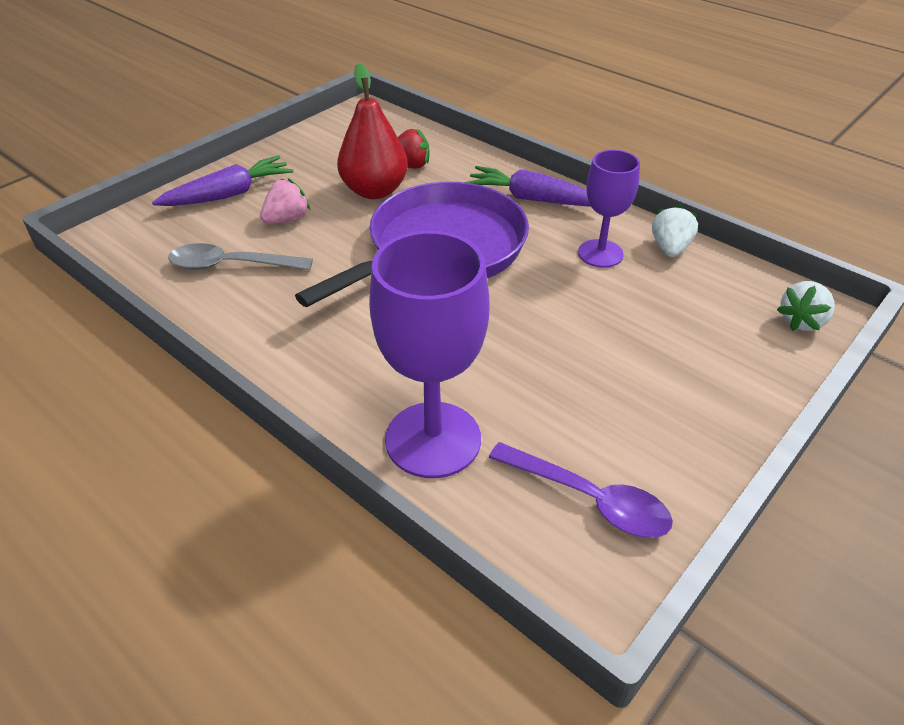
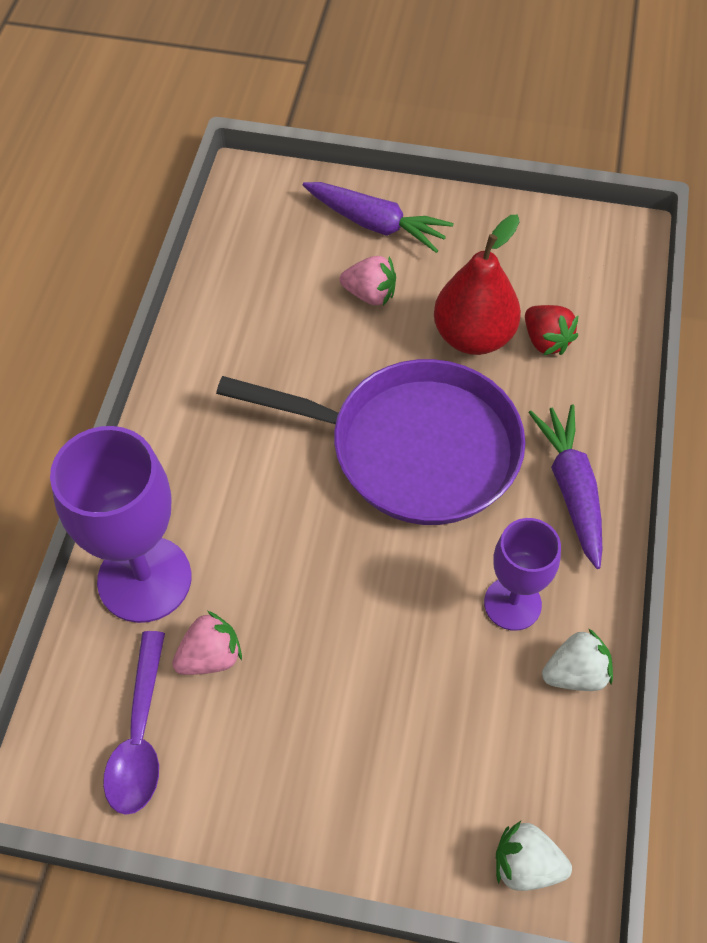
camera: 60 degrees right, 15 degrees up
(232, 265) = (272, 297): grey spoon -> none
(540, 423) = (210, 657): none -> pink strawberry

